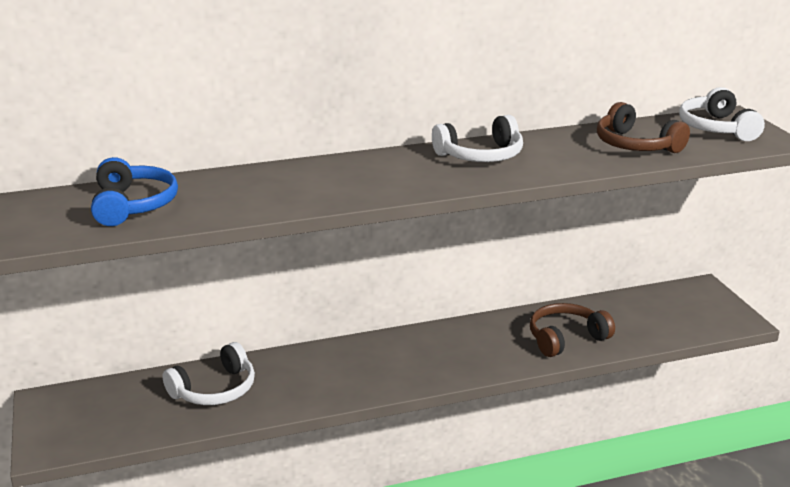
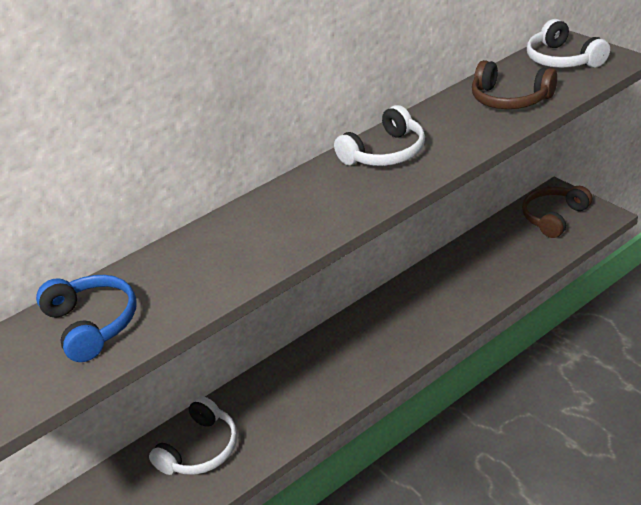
camera: 15 degrees left, 10 degrees up
(566, 338) = (476, 282): brown headphones -> brown headphones (554, 217)

